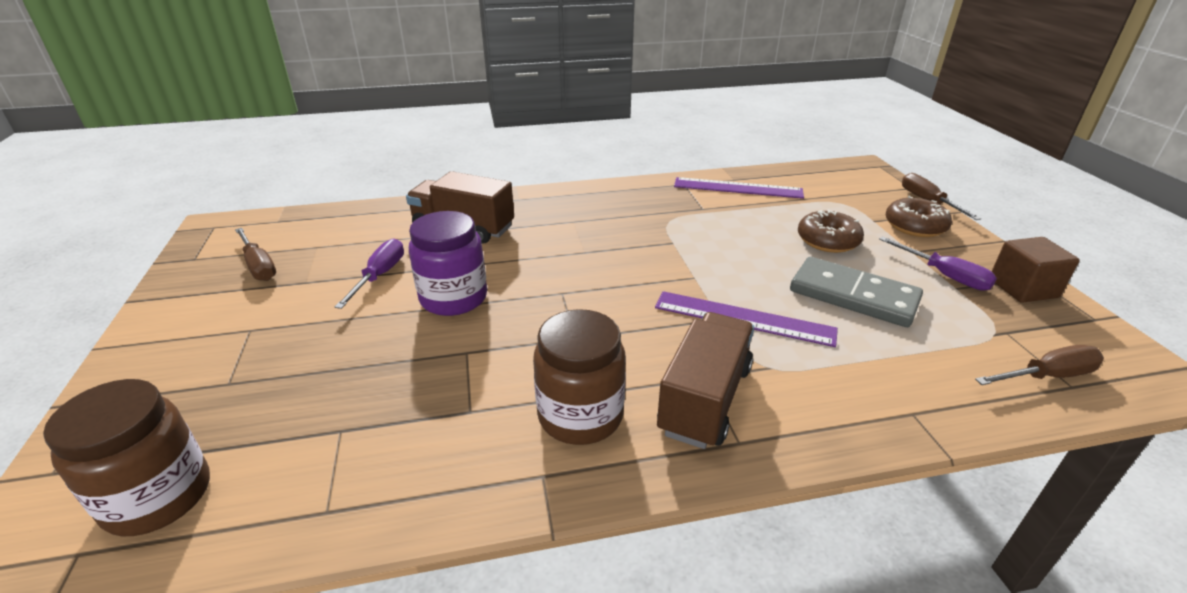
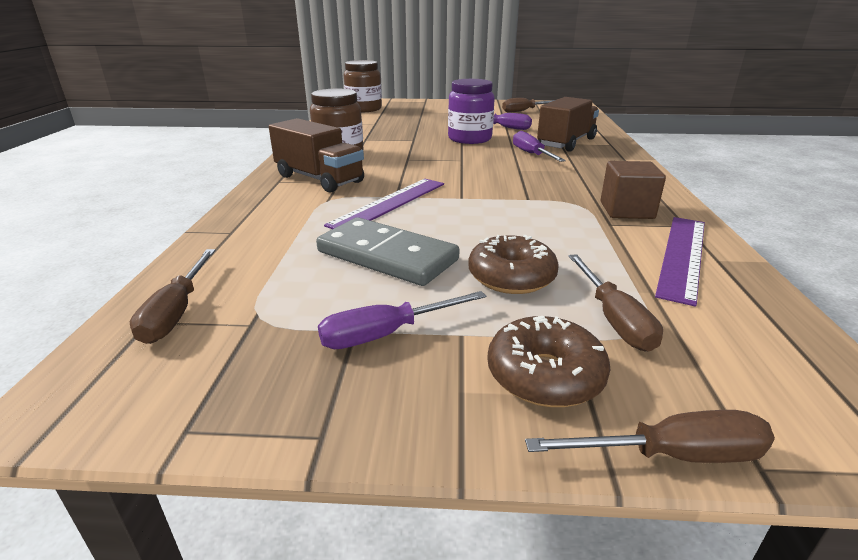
camera: 105 degrees right, 5 degrees down
(521, 247) = (531, 154): none -> purple screwdriver
(841, 209) = (614, 319): none -> brown screwdriver
(853, 296) = (387, 256): grey domino -> grey domino turned 75 degrees clockwise
(1022, 288) = (307, 397): brown cube -> brown cube (626, 210)

